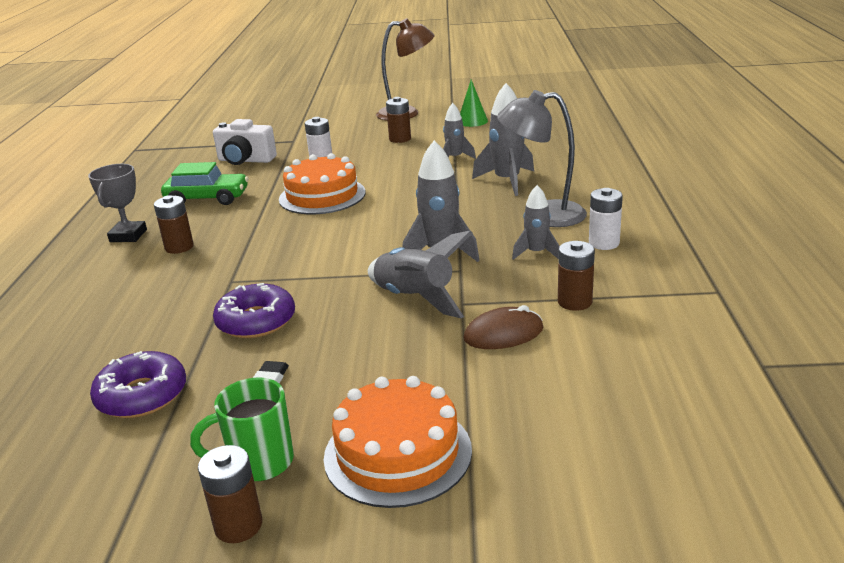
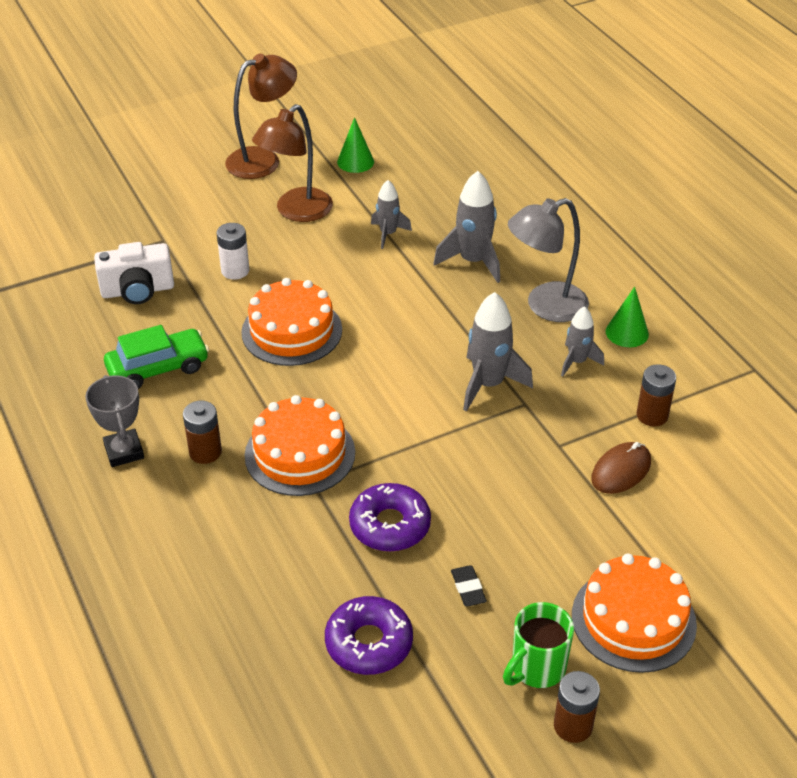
camera: 30 degrees left, 15 degrees up
(243, 262) = (300, 454): none -> orange cake
(400, 139) = (296, 211): brown battery -> brown lamp
(415, 298) = (513, 452): grey rocket -> none
(604, 243) = (627, 332): white battery -> green cone

